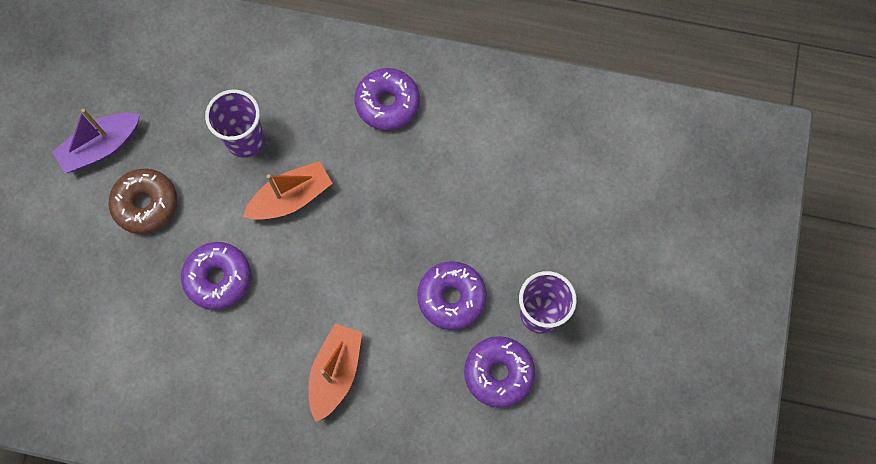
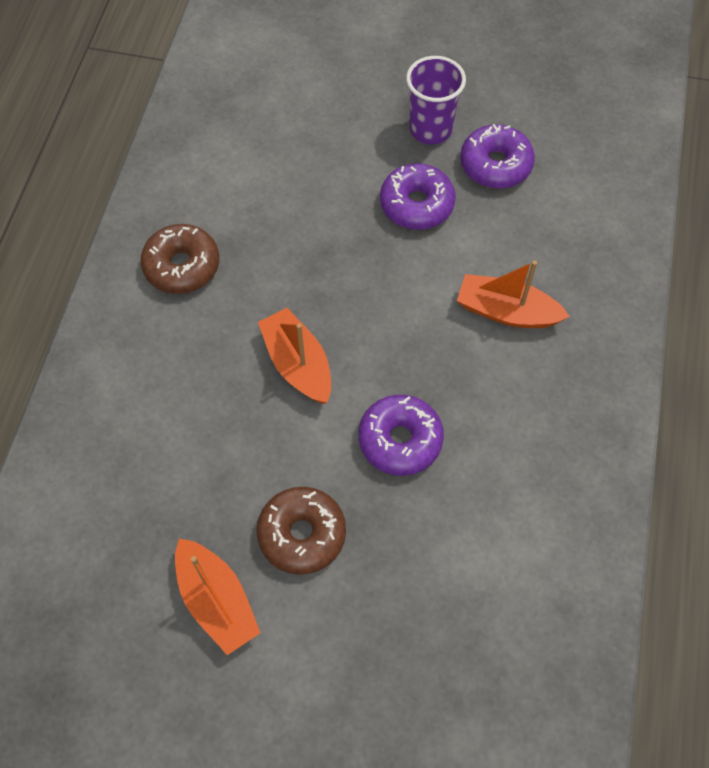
camera: 90 degrees left, 10 degrees down
(101, 147) = (217, 601): purple boat -> orange boat
(245, 140) = (218, 419): purple cup -> none
(387, 103) = (182, 266): purple donut -> brown donut

